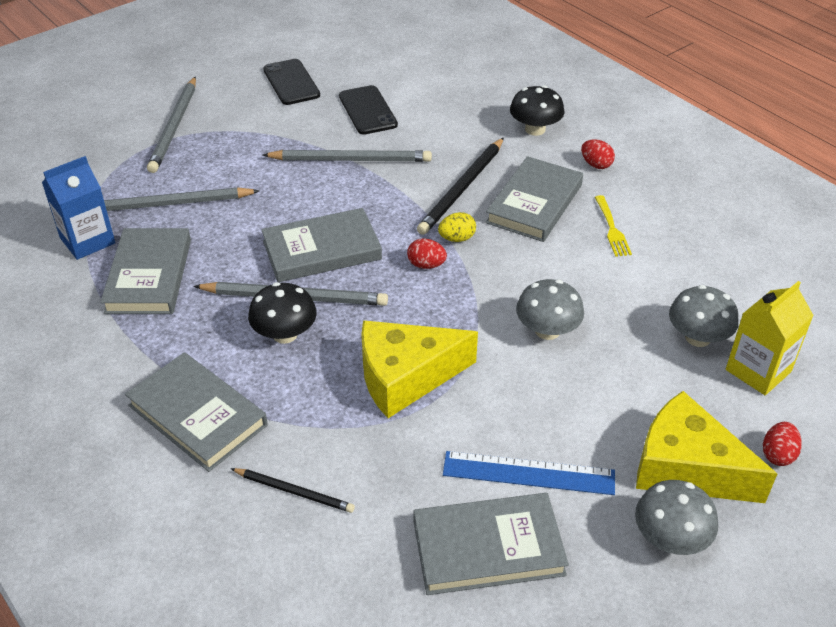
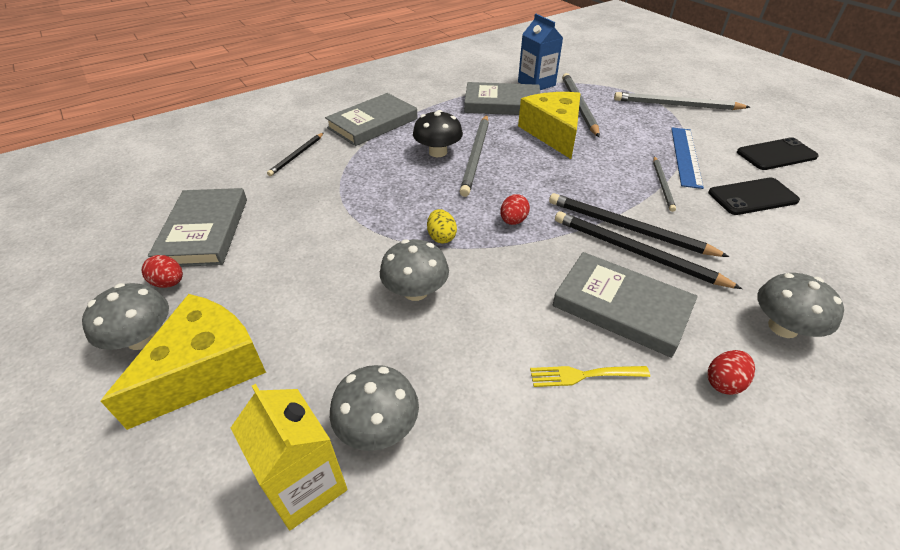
camera: 95 degrees right, 0 degrees up
(322, 250) = (531, 168): grey book -> none
(351, 160) = (662, 185): grey pencil -> grey pencil, size x0.58
(406, 377) = (380, 203): yellow cheese -> yellow cheese (553, 133)
(427, 189) = (627, 228): none -> black pencil
(457, 238) = (552, 242): yellow egg -> yellow egg (441, 237)
(528, 473) = (257, 259): blue ruler -> blue ruler (685, 156)
(535, 129) = (783, 327): black mushroom -> grey mushroom
(778, 454) = (175, 464): red egg -> red egg (169, 283)

